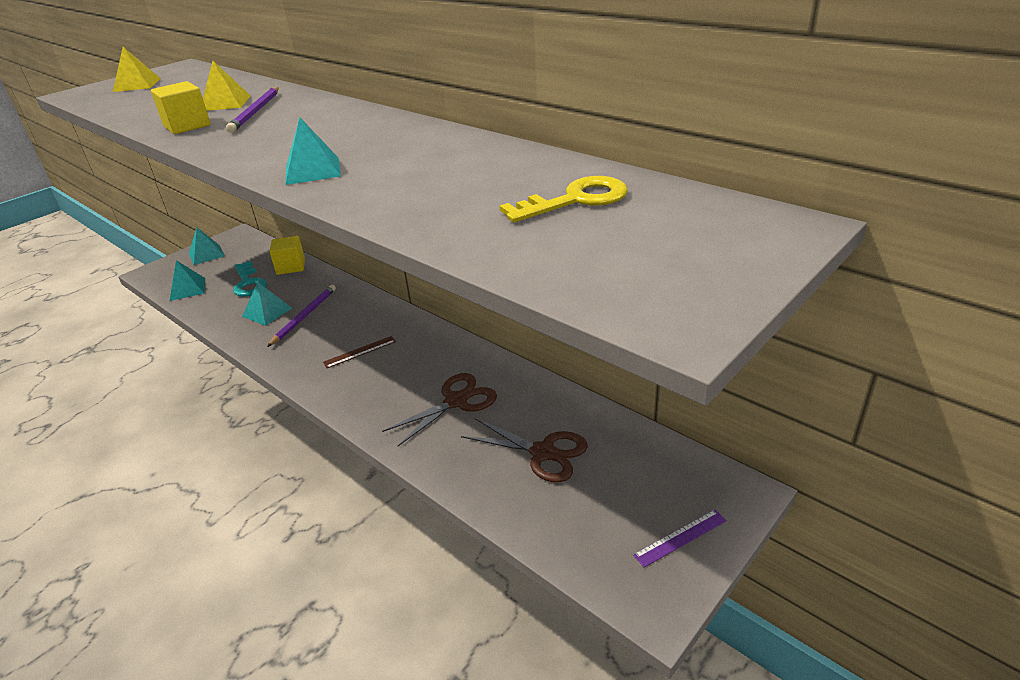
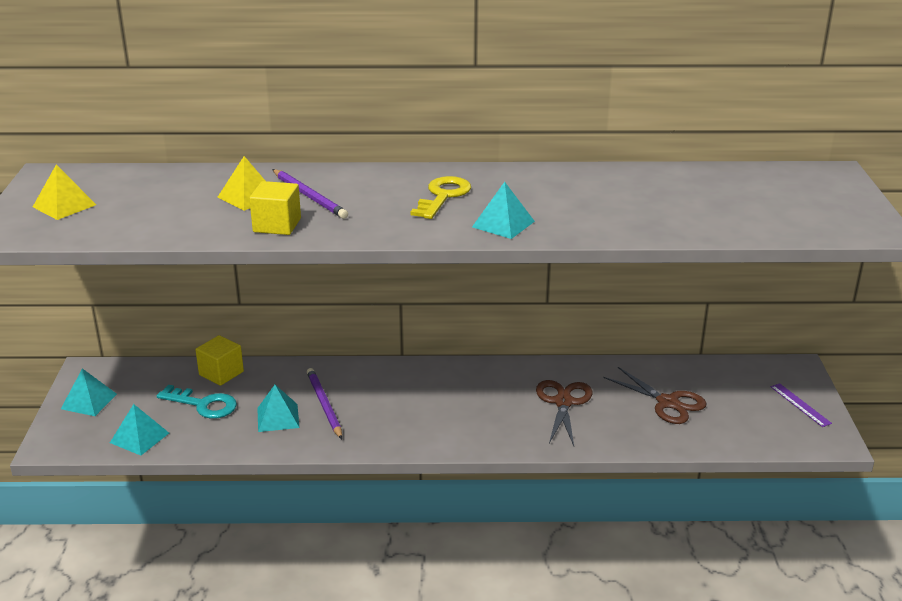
camera: 45 degrees left, 5 degrees down
(360, 352) = (429, 407): brown ruler -> none
(543, 452) = (667, 403): brown scissors -> brown scissors turned 60 degrees clockwise
(575, 200) = (713, 191): yellow key -> yellow key (443, 196)
(680, 537) = (800, 405): purple ruler -> purple ruler turned 45 degrees counterclockwise

